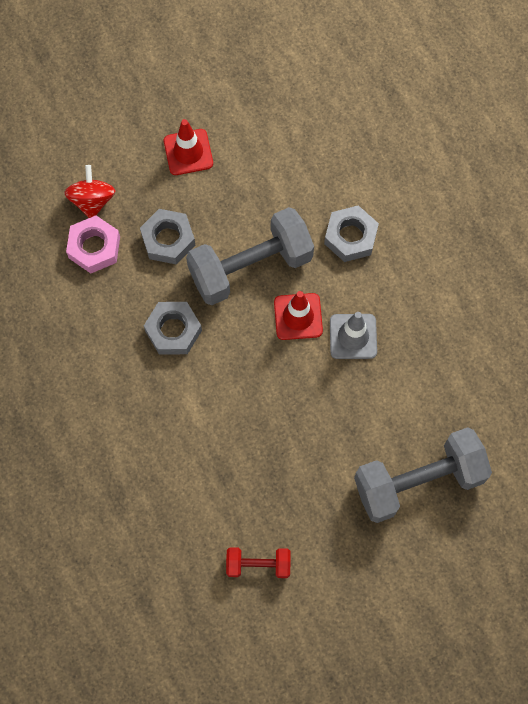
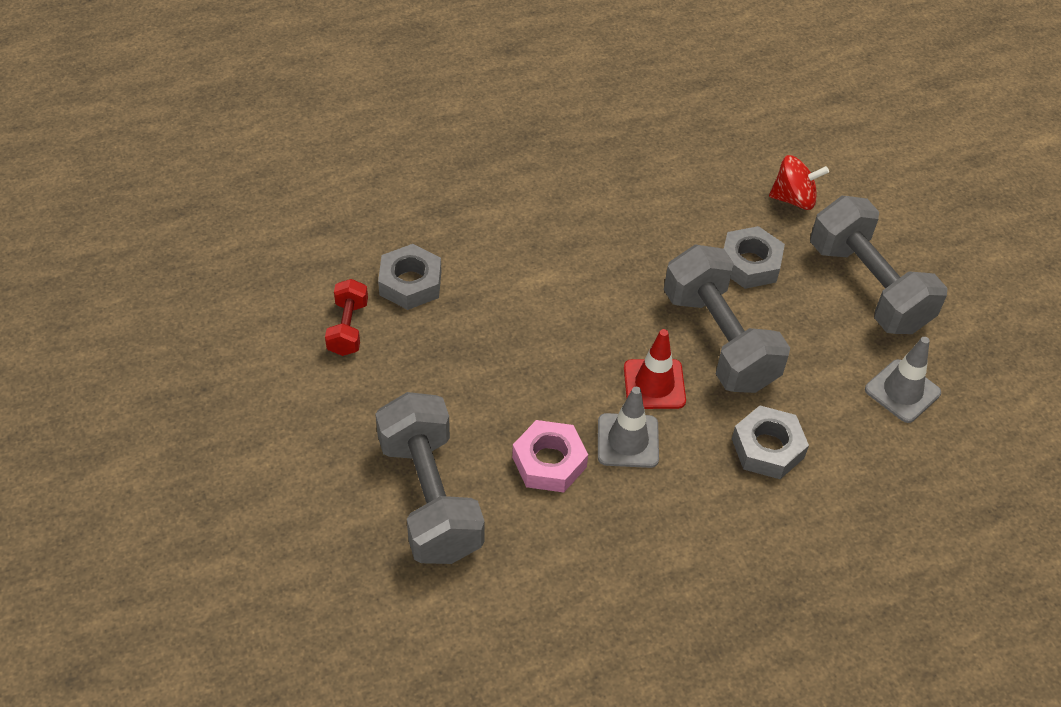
camera: 90 degrees right, 20 degrees down
(94, 247) = (735, 199): pink nut -> pink nut (549, 462)
(173, 330) = (635, 264): grey nut -> grey nut (410, 283)
(188, 152) = (868, 287): red traffic cone -> grey dumbbell
(290, 139) = (902, 391): none -> grey traffic cone

